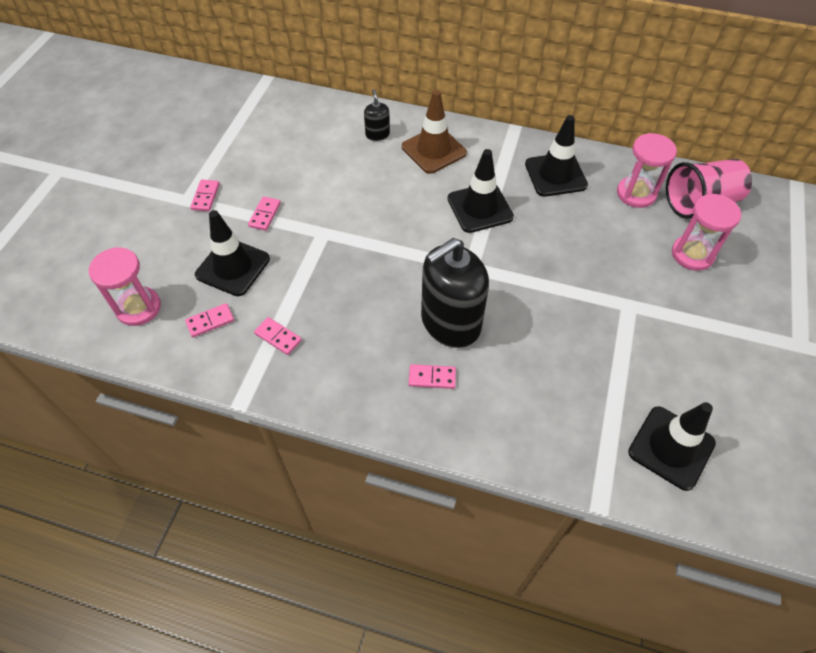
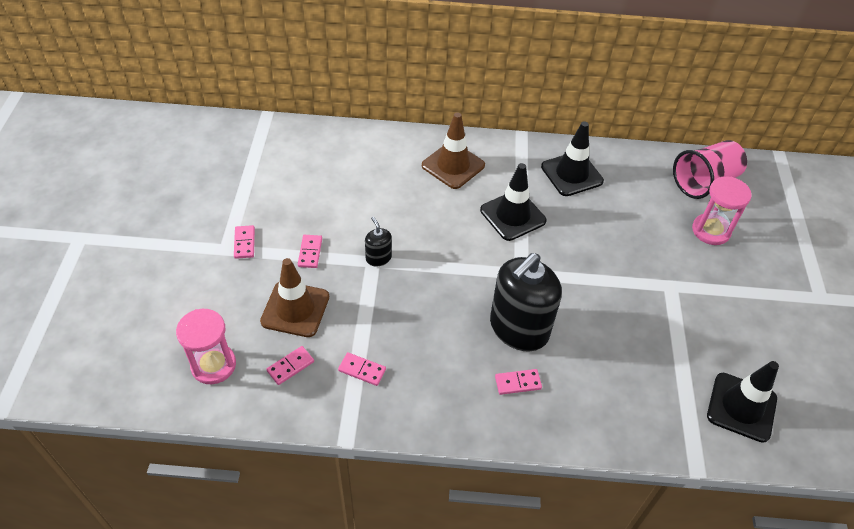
camera: 15 degrees left, 5 degrees down
(233, 267) = (295, 309): black traffic cone -> brown traffic cone
(377, 134) = (395, 157): black soap dispenser -> black soap dispenser (378, 258)
(636, 193) = (647, 182): pink hourglass -> none

